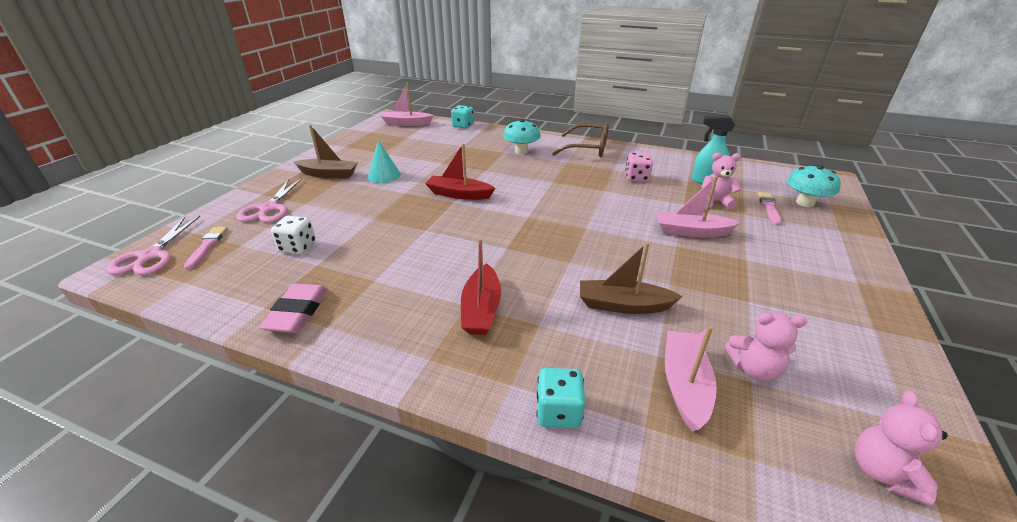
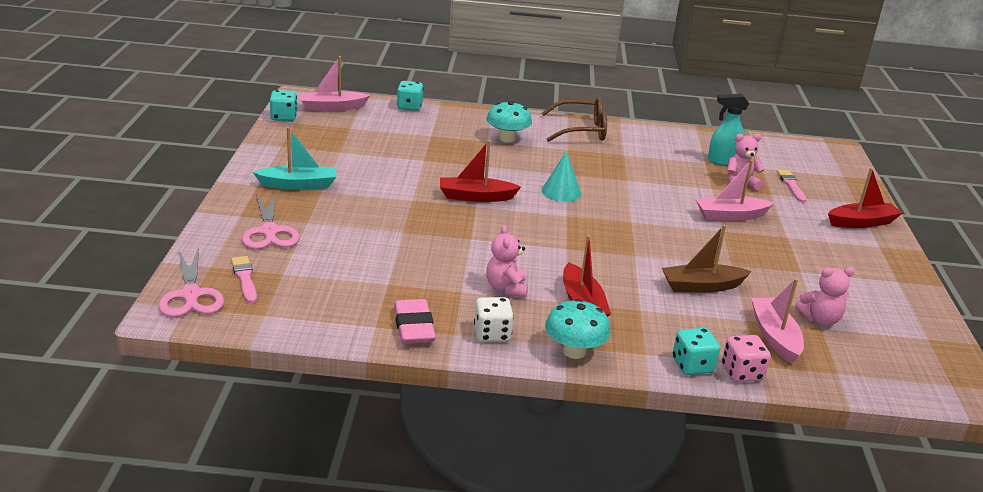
camera: 20 degrees left, 5 degrees down
(298, 247) = (350, 269): white dice -> white dice (492, 334)
(329, 174) = (298, 185): brown boat -> turquoise boat
(366, 128) = (283, 117): none -> turquoise dice
(384, 175) = (369, 181): turquoise cone -> turquoise cone (561, 192)
(637, 178) = (652, 163): pink dice -> pink dice (742, 373)
(805, 203) = (821, 178): turquoise mushroom -> turquoise mushroom (574, 351)
(840, 252) = (862, 222): none -> red boat
(882, 472) = (916, 367): pink teddy bear -> pink teddy bear (506, 288)

